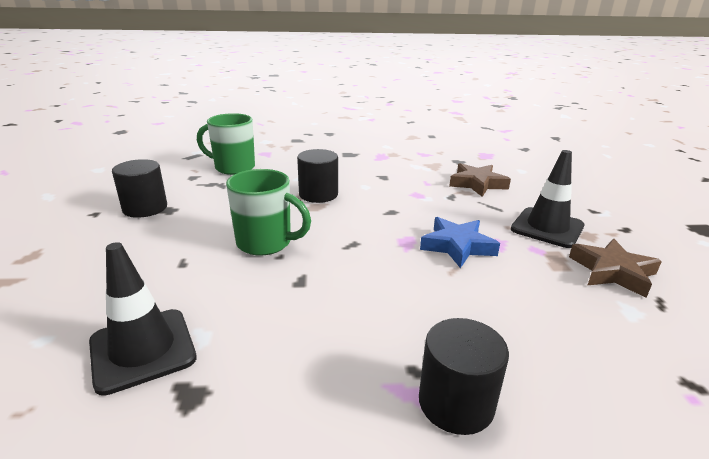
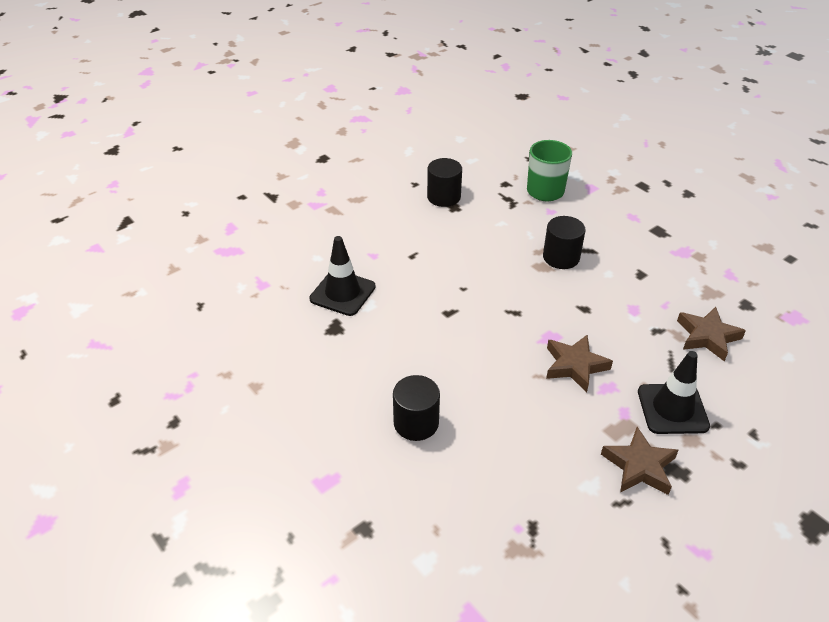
camera: 55 degrees right, 15 degrees up
(266, 243) = (469, 274): green mug -> none
(457, 246) = (575, 366): blue star -> brown star

